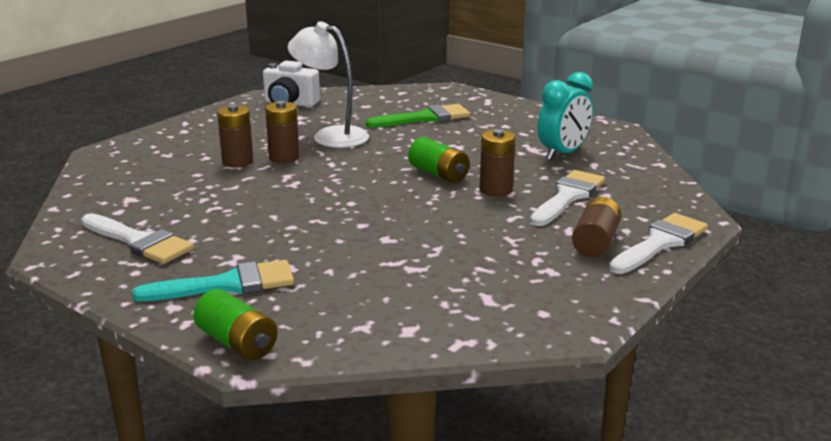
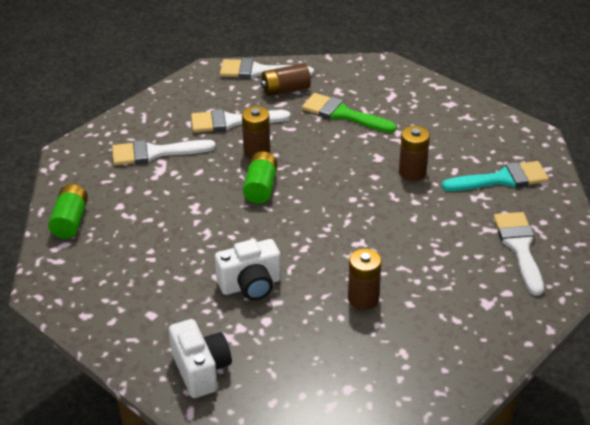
camera: 130 degrees left, 15 degrees up
(227, 284) = (502, 179): turquoise brush -> turquoise brush turned 135 degrees clockwise
(237, 343) = (533, 142): green battery -> green battery (70, 221)
(284, 157) = (324, 280): brown battery -> brown battery (412, 172)
(331, 136) = (251, 285): white lamp -> white camera
(425, 118) = (148, 257): green brush -> green brush (343, 114)
(563, 154) = (155, 153): turquoise clock -> white brush

